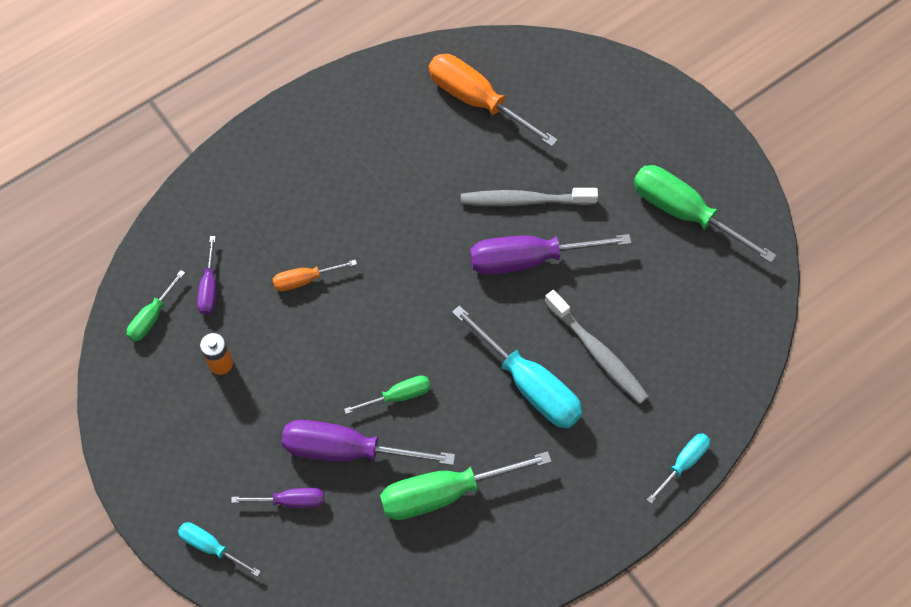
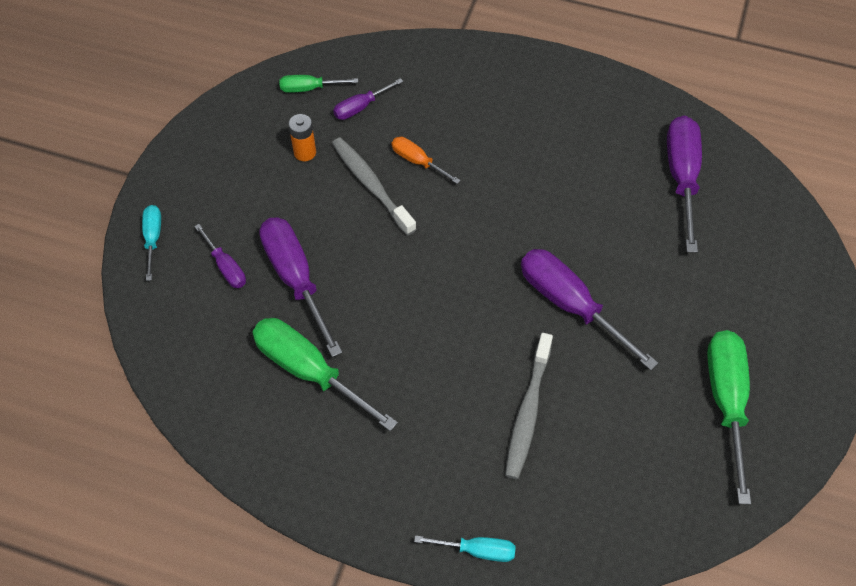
camera: 55 degrees right, 5 degrees down
(398, 396) = (368, 285): green screwdriver -> none
(477, 101) = (682, 178): orange screwdriver -> purple screwdriver
(524, 200) = (622, 268): grey toothbrush -> grey toothbrush (371, 185)
(529, 384) = (454, 375): turquoise screwdriver -> none

